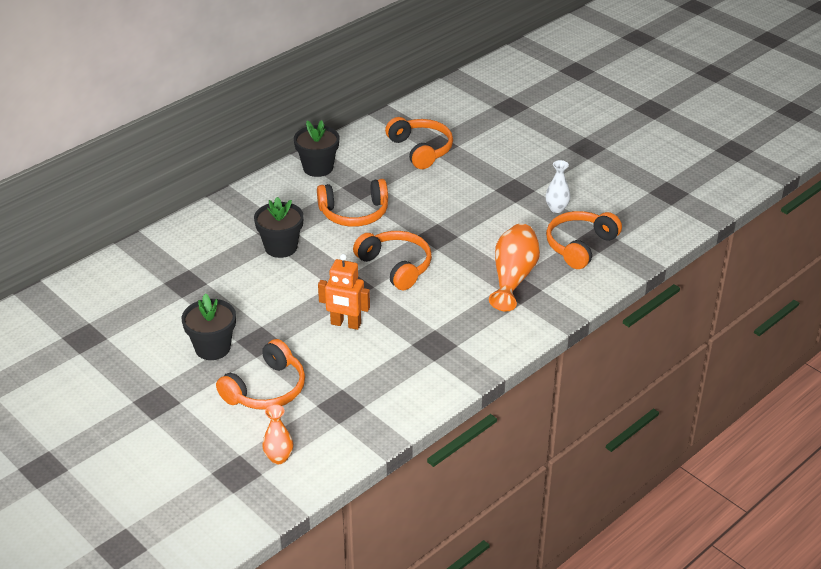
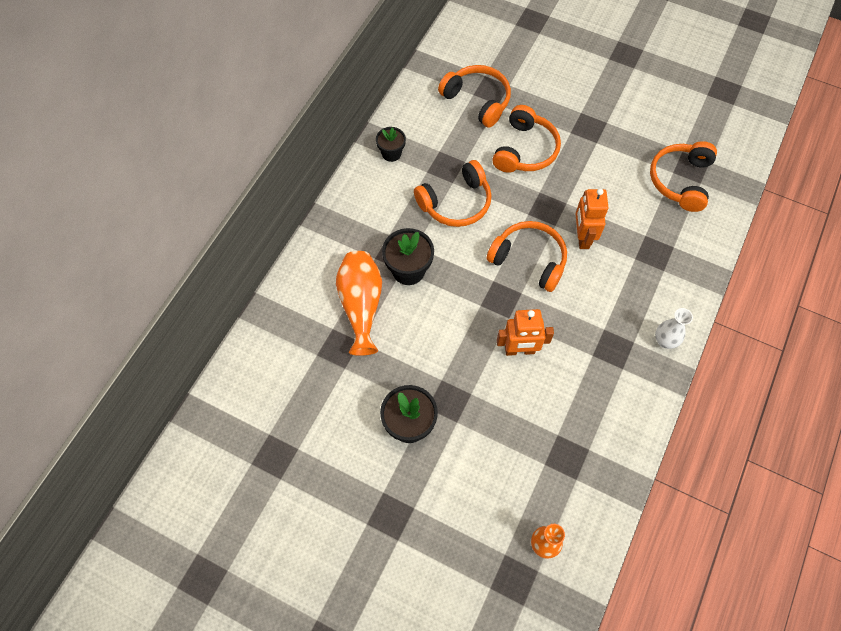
camera: 20 degrees left, 25 degrees up
(266, 389) = (487, 461): orange headphones -> orange headphones (525, 150)
(318, 168) = (391, 153): black flower pot -> black flower pot, size x0.63
(457, 263) = (582, 237): none -> orange robot
(513, 277) = (641, 239): orange vase -> orange vase (361, 305)
(556, 208) = (637, 140): white vase -> white vase (665, 341)

